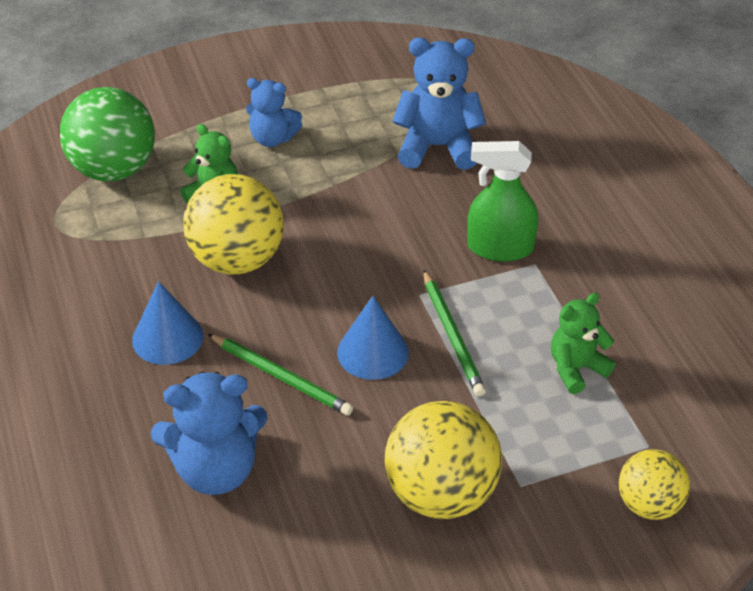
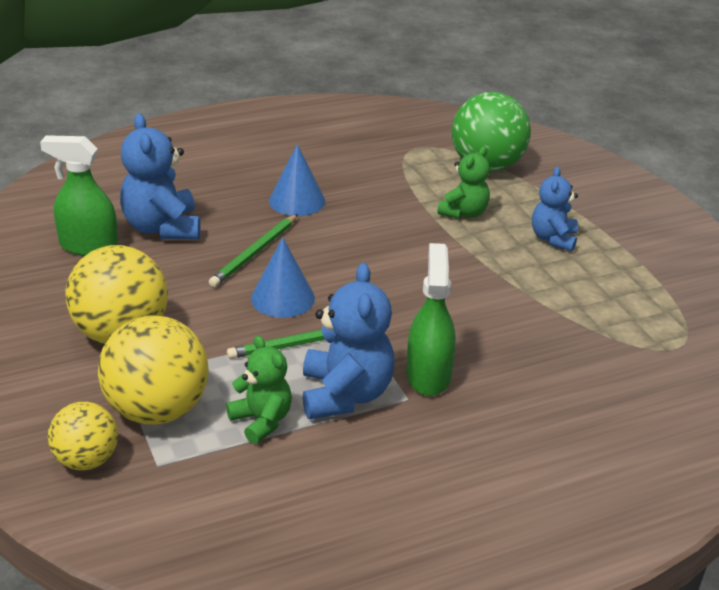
camera: 85 degrees right, 10 degrees down
(237, 260) = (388, 227): yellow ball -> yellow ball (157, 410)
(252, 546) = (88, 246): none -> green spray bottle
(437, 147) = (574, 336): blue teddy bear -> blue teddy bear (345, 395)

